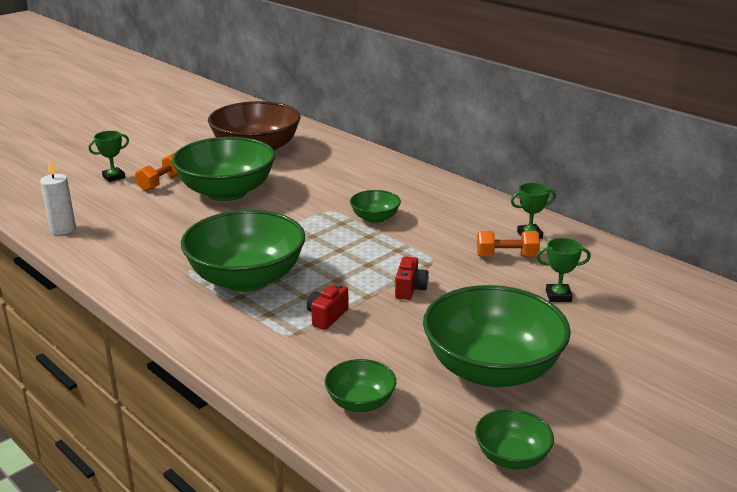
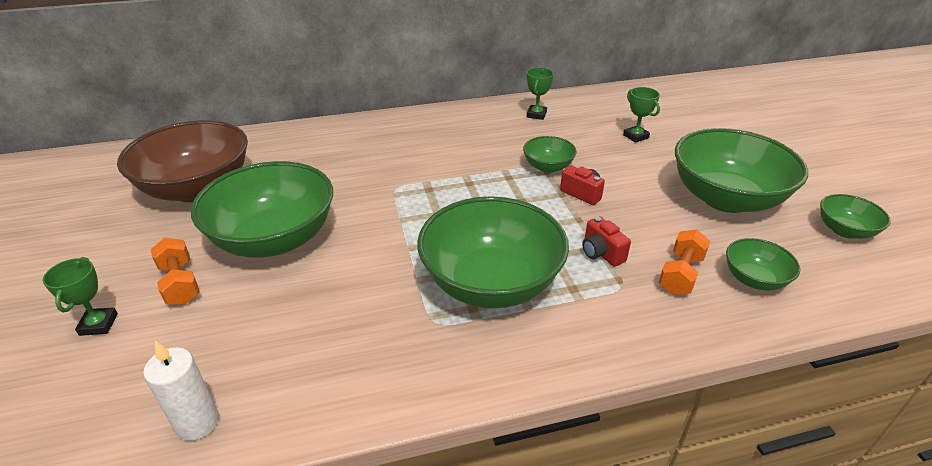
camera: 60 degrees left, 10 degrees up
(375, 218) = (439, 169): green bowl -> green bowl (548, 167)
(506, 256) = (562, 135): orange dumbbell -> orange dumbbell (680, 274)
(558, 296) = (635, 136): green trophy -> green trophy turned 60 degrees counterclockwise

